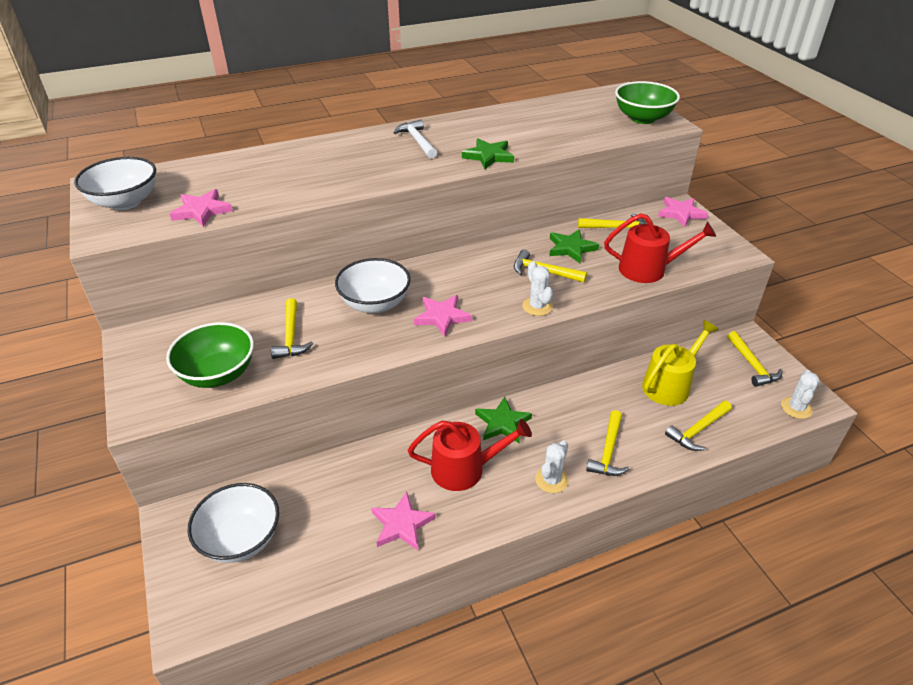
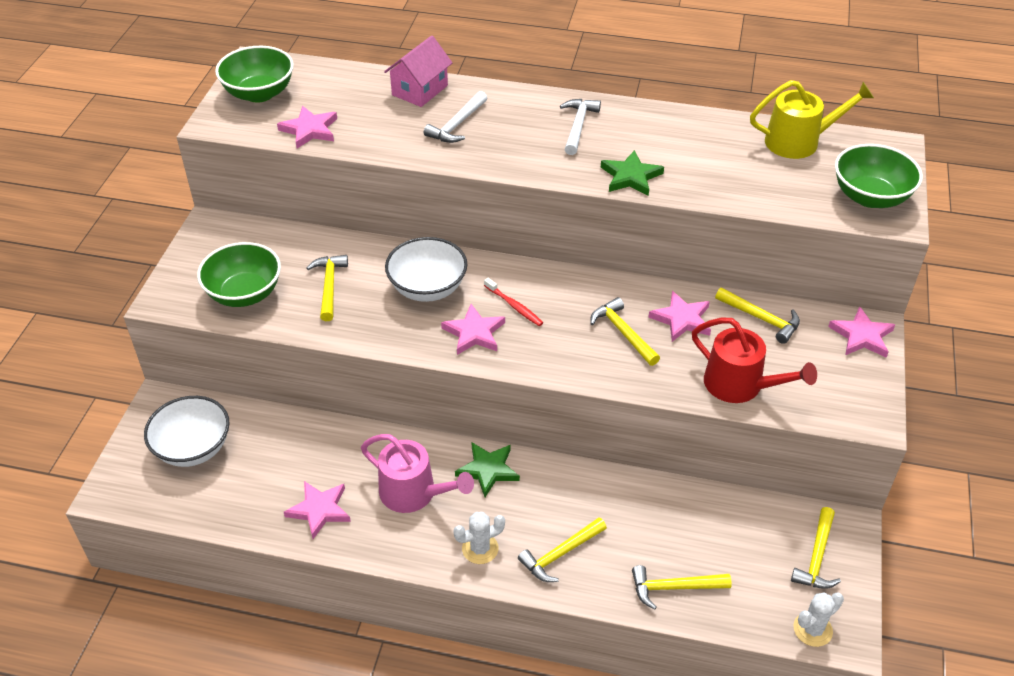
camera: 35 degrees right, 5 degrees up
(125, 202) = (259, 93): white bowl -> green bowl
(270, 157) = (420, 90): none -> pink house
(291, 336) = (329, 286): yellow hammer -> yellow hammer turned 150 degrees clockwise
(326, 168) = (457, 125): none -> white hammer
(452, 288) = (514, 306): none -> red toothbrush
(464, 469) = (413, 493): red watering can -> pink watering can
(537, 306) = (575, 368): white cactus -> none
(571, 248) = (682, 319): green star -> pink star
(669, 385) = (696, 526): yellow watering can -> yellow watering can (798, 141)

